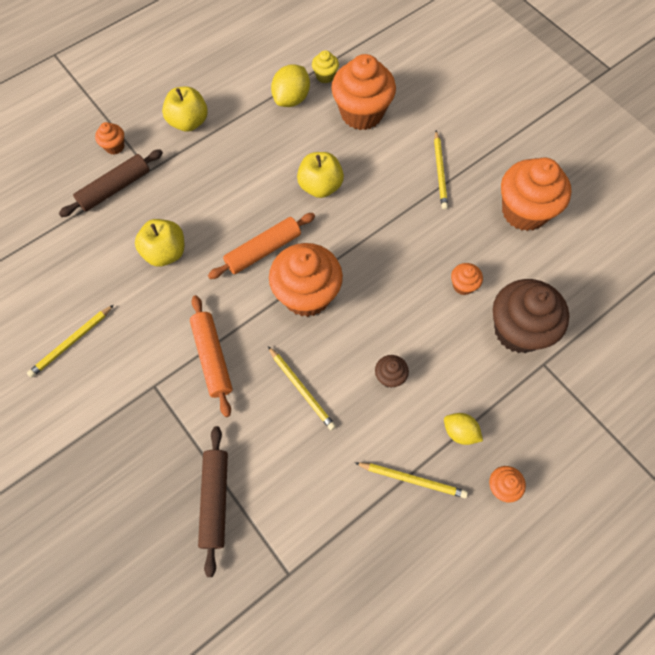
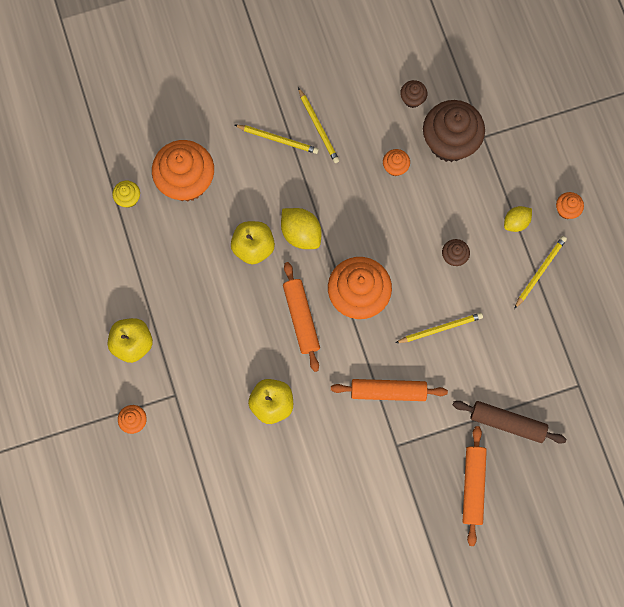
camera: 70 degrees left, 10 degrees up
(71, 342) = (332, 506): yellow pencil -> yellow pencil (318, 127)
(114, 188) = (184, 432): brown rolling pin -> none
(129, 484) = (473, 486): none -> orange rolling pin
(291, 99) = (143, 239): yellow lemon -> yellow lemon (301, 233)
(524, 211) = (344, 88): orange cupcake -> none
(547, 278) = (412, 99): none -> brown cupcake

